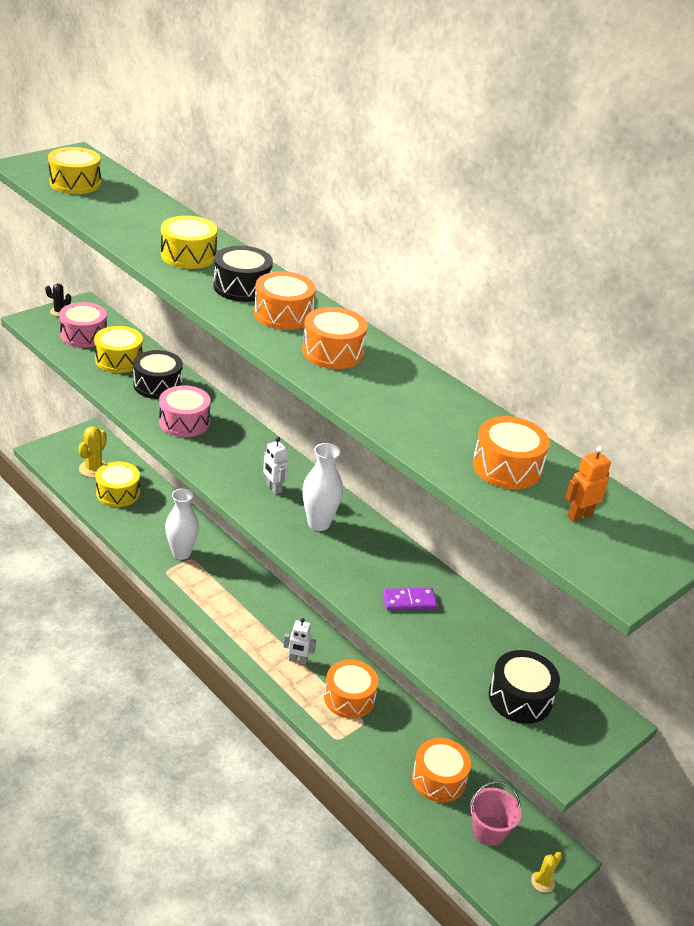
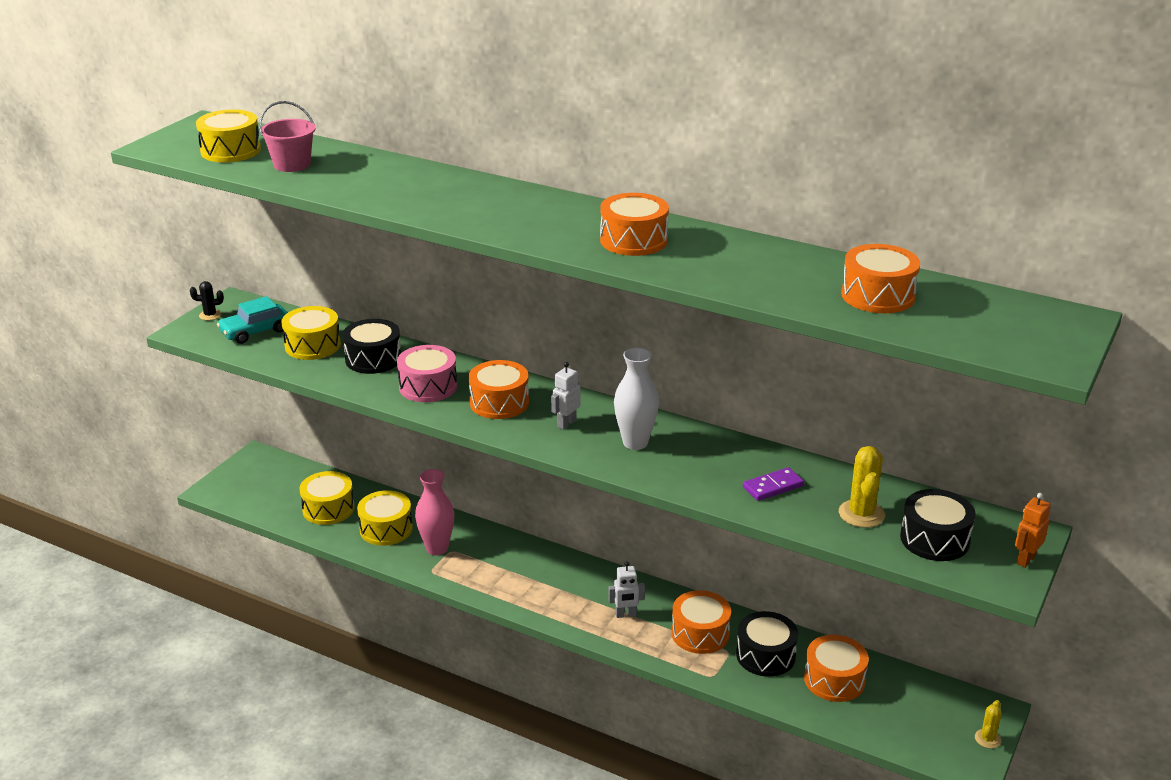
camera: 15 degrees left, 5 degrees down
(84, 335) = (255, 331): pink drum -> turquoise car
(93, 469) = (285, 492): yellow cactus -> yellow cactus (861, 514)
(181, 553) = (437, 548): white vase -> pink vase
(188, 255) = (413, 190): yellow drum -> yellow drum (386, 529)
(242, 287) = (493, 205): black drum -> black drum (765, 655)
(273, 488) = (566, 423): white robot -> white robot turned 90 degrees clockwise
(283, 314) = (556, 219): orange drum -> orange drum (499, 403)
(489, 831) = (910, 711): pink bucket -> pink bucket (292, 165)
(579, 515) = (973, 317): orange robot -> orange robot (1025, 560)

